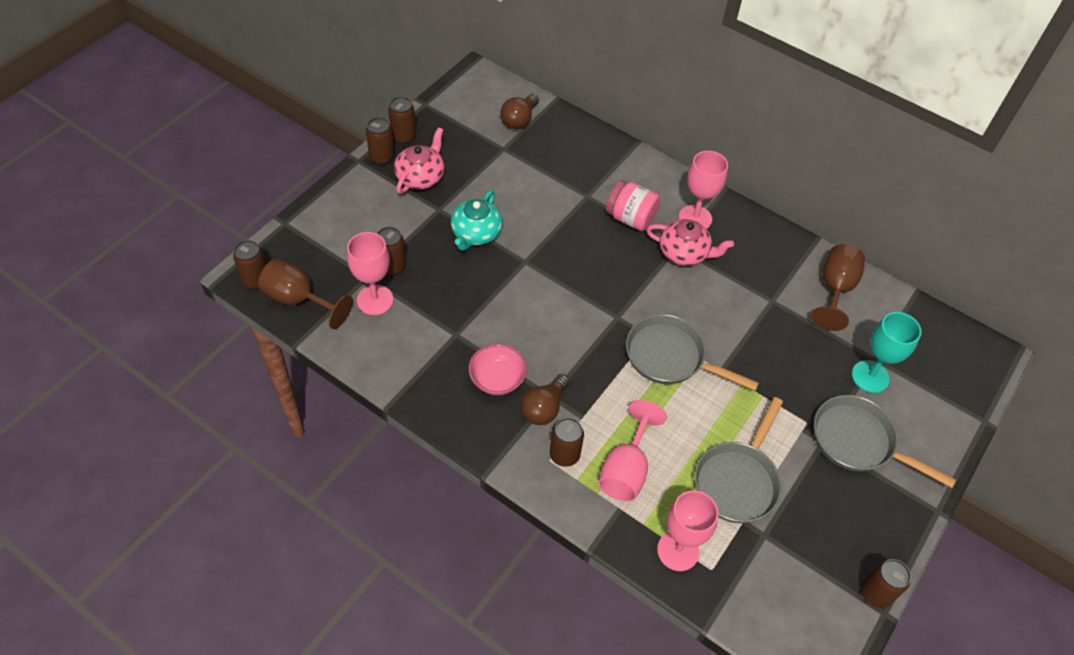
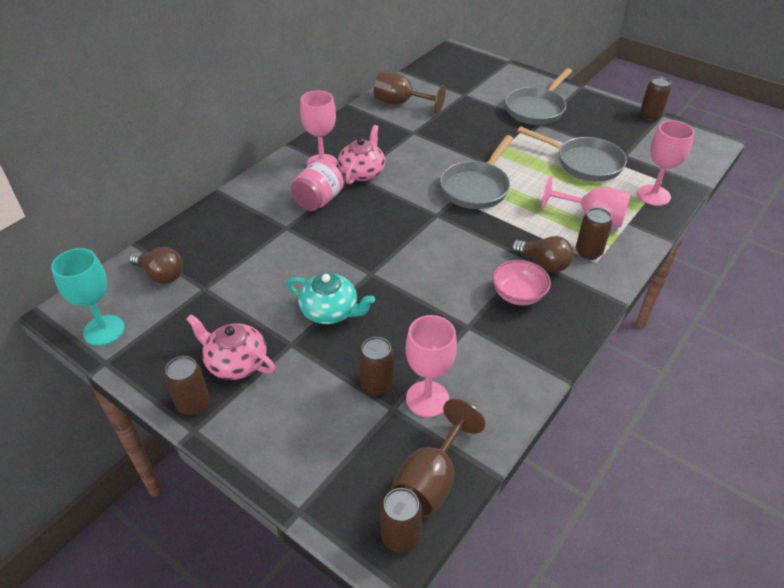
camera: 85 degrees left, 10 degrees down
(403, 136) = (160, 382): brown can -> none
(870, 376) = (480, 98): turquoise goblet -> turquoise goblet (104, 330)

